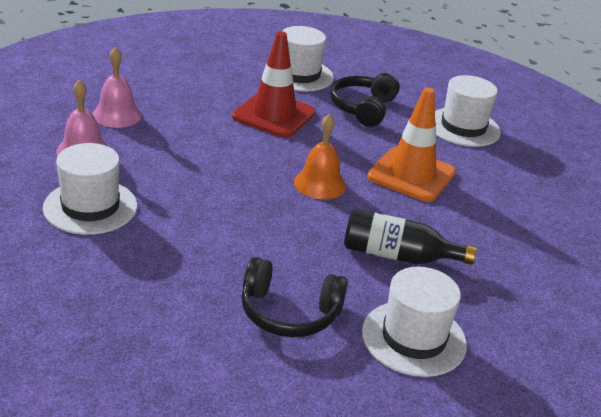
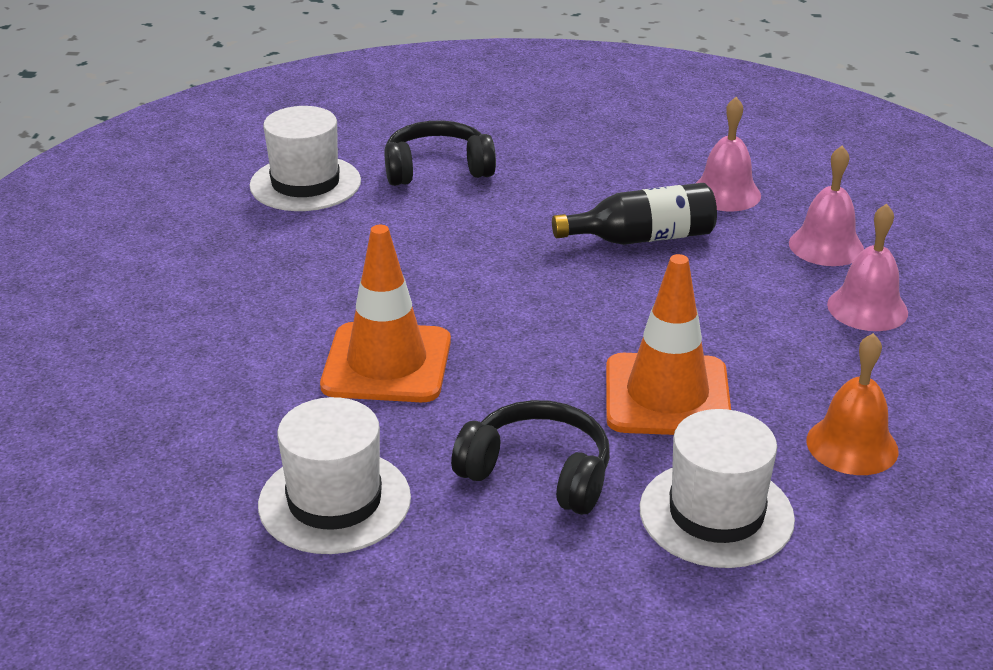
camera: 160 degrees right, 0 degrees up
(90, 207) = (725, 193): white hat -> pink bell
(274, 115) = (667, 396): red traffic cone -> orange traffic cone
(320, 184) = (505, 304): orange bell -> orange bell (852, 445)
(363, 108) = (537, 473): black headphones -> black headphones turned 60 degrees counterclockwise
(397, 255) = (355, 249): black bottle -> black bottle (643, 238)

